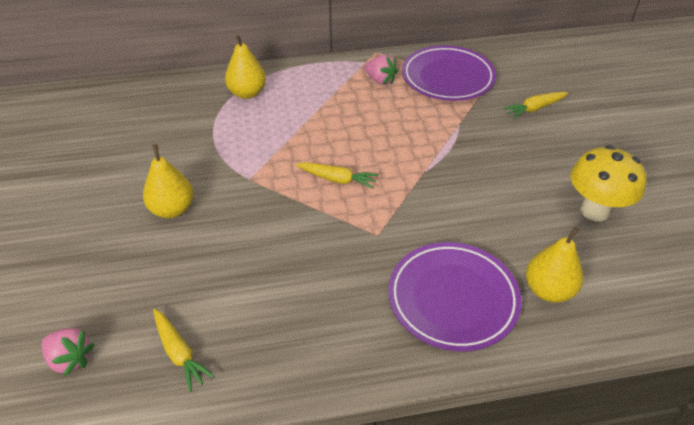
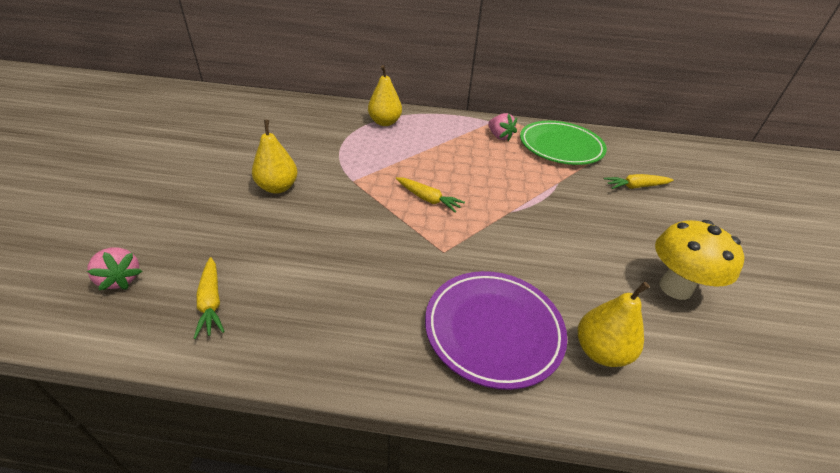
camera: 15 degrees right, 5 degrees down
(447, 77) = (560, 147): purple plate -> green plate

